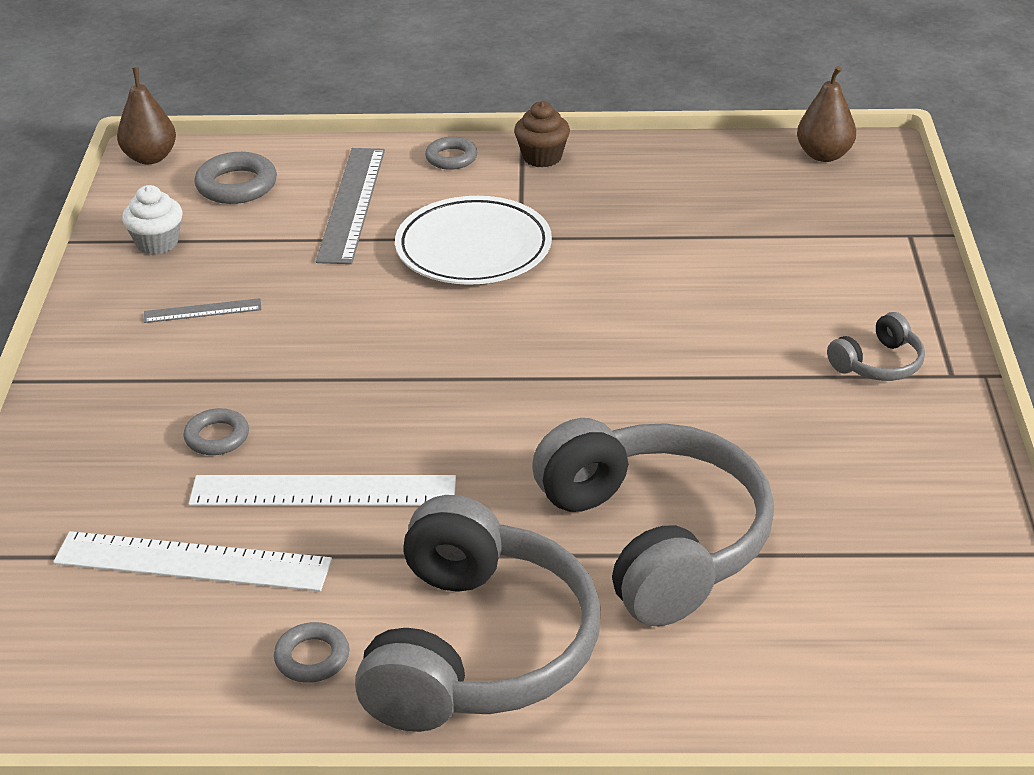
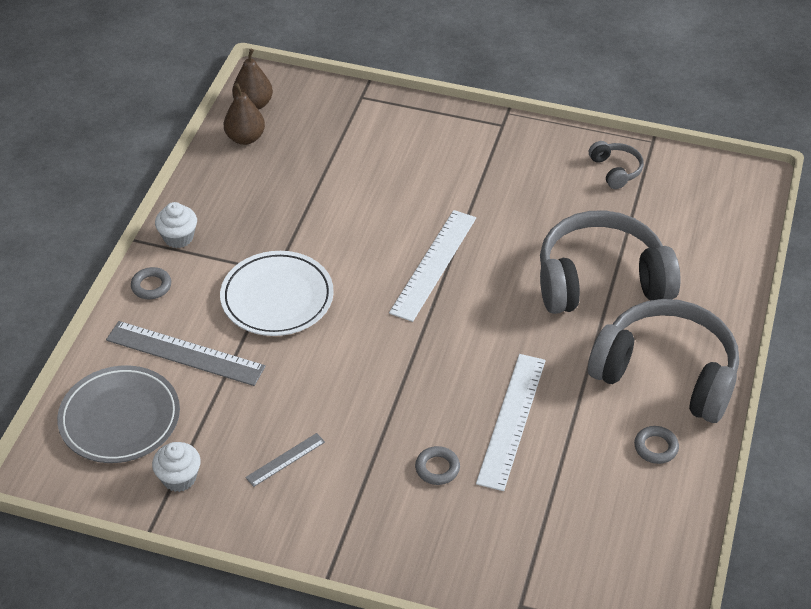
camera: 75 degrees left, 10 degrees up
(150, 157) = (43, 470): brown pear -> brown pear (245, 138)
(192, 561) = (557, 495): white ruler -> white ruler (433, 264)
(202, 311) = (285, 460): grey ruler -> grey ruler turned 45 degrees clockwise
(236, 185) = (120, 418): grey ring -> grey plate
(542, 157) = (178, 238): brown cupcake -> white cupcake
(878, 364) = (481, 149): grey headphones -> grey headphones (615, 170)

